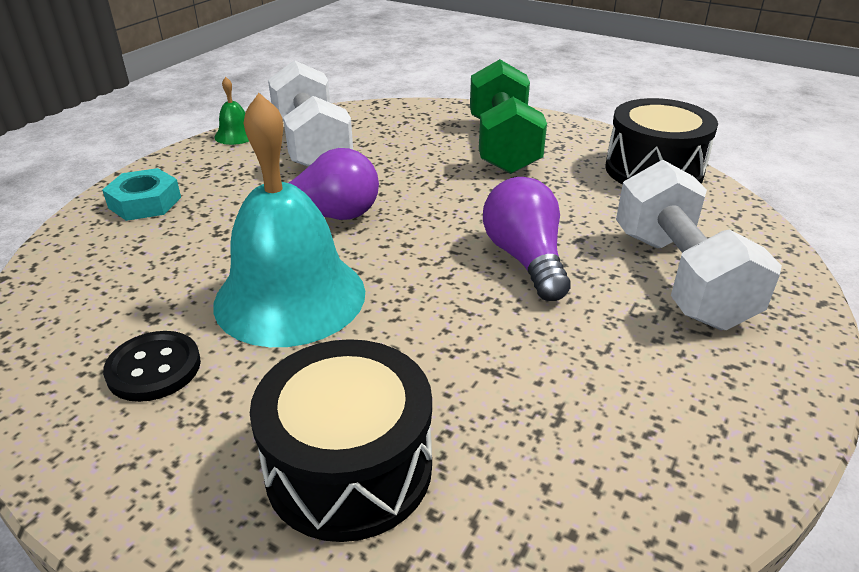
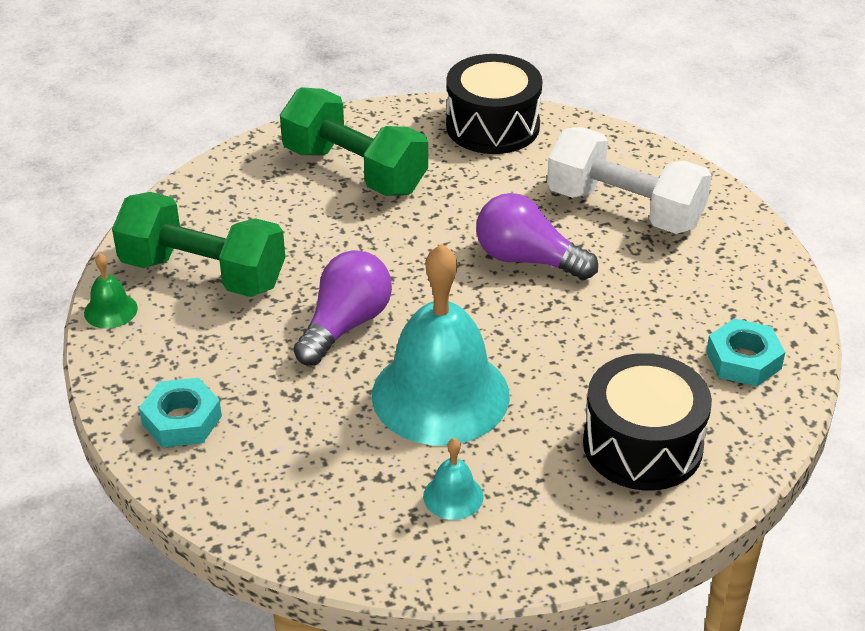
camera: 50 degrees left, 5 degrees up
(154, 368) = (453, 496): black button -> turquoise bell
(312, 145) = (203, 273): white dumbbell -> green dumbbell
(590, 482) = (743, 360): none -> turquoise nut

